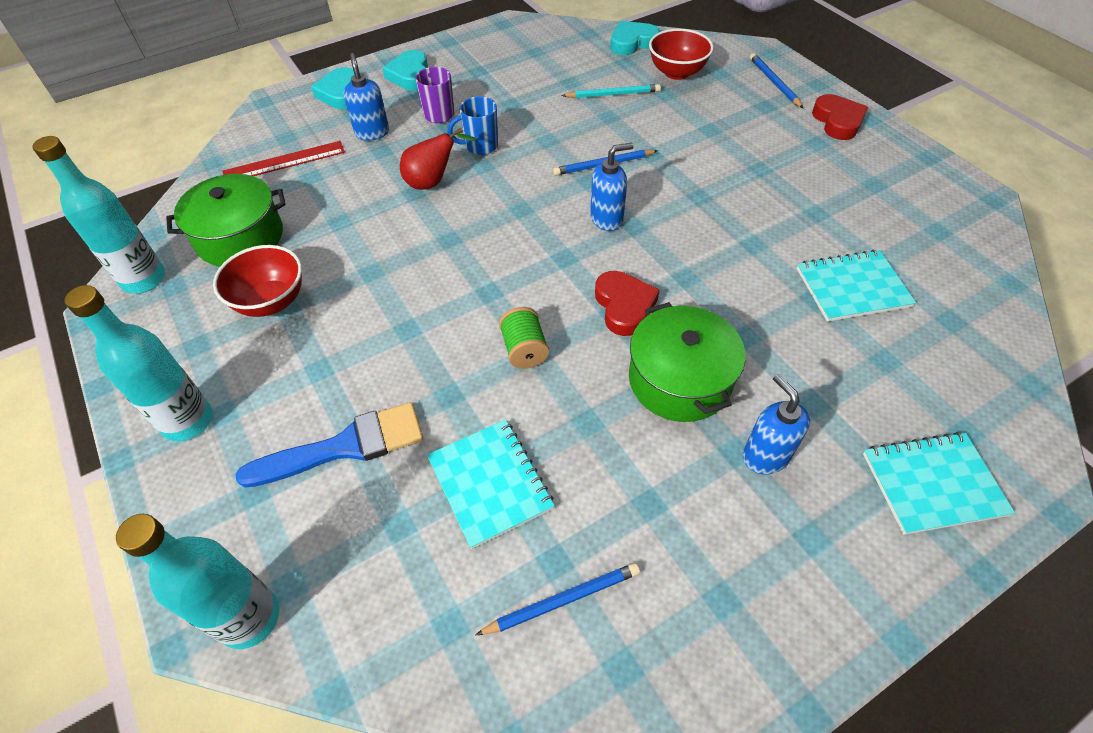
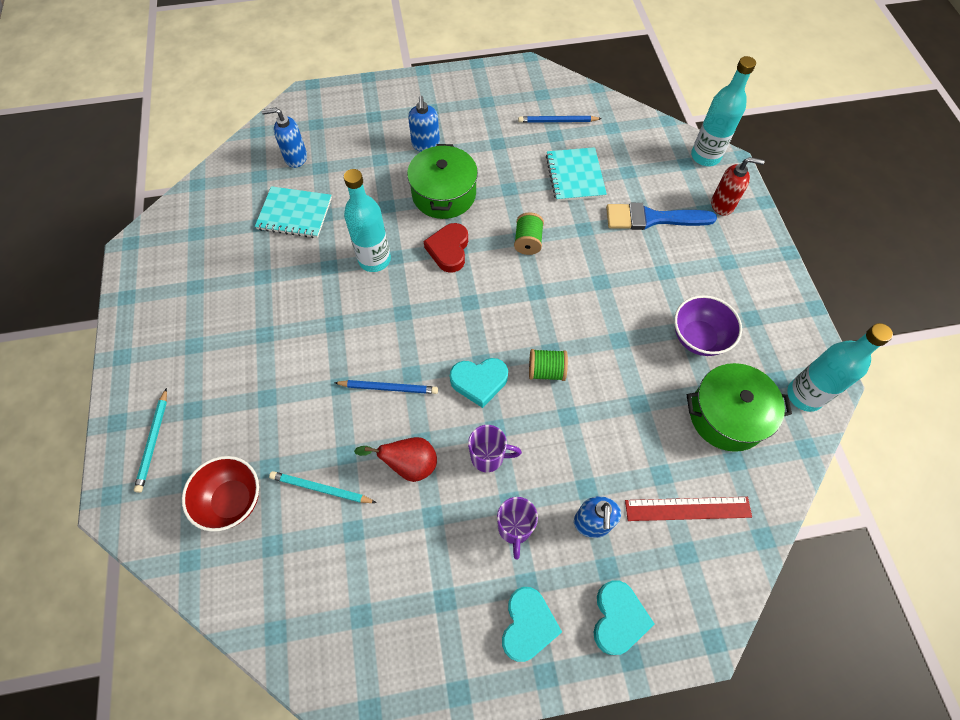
camera: 160 degrees left, 10 degrees up
(187, 421) = (750, 263): turquoise bottle -> turquoise bottle (374, 260)
(223, 513) = (722, 205): none -> red soap dispenser
(271, 301) = (698, 338): red bowl -> purple bowl
(432, 182) = (547, 422): red pear -> red pear (409, 465)
(448, 220) = (546, 371): none -> green spool
(480, 146) = (488, 457): blue mug -> purple mug
(607, 219) = (419, 327): blue soap dispenser -> blue soap dispenser (295, 158)
(632, 42) = (239, 585): turquoise heart -> turquoise heart (479, 382)
(774, 83) = (153, 441): blue pencil -> turquoise pencil
(837, 121) = (151, 364): red heart -> none
(933, 484) = (356, 110): turquoise notebook -> none

